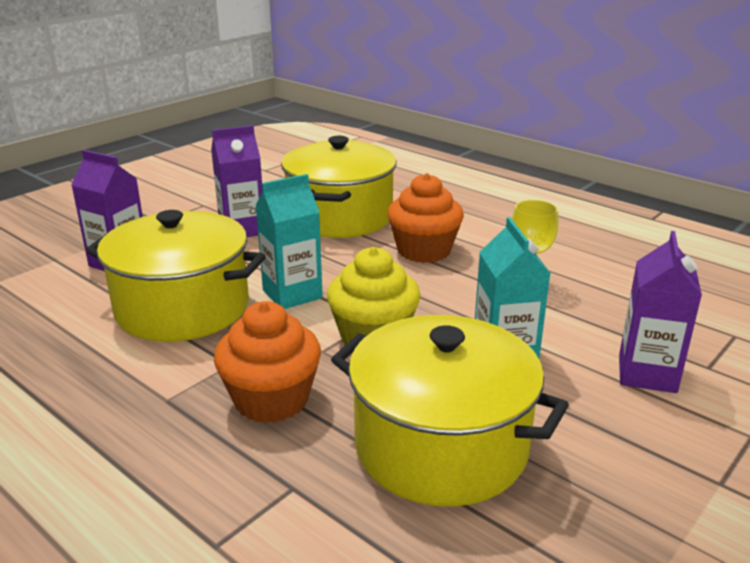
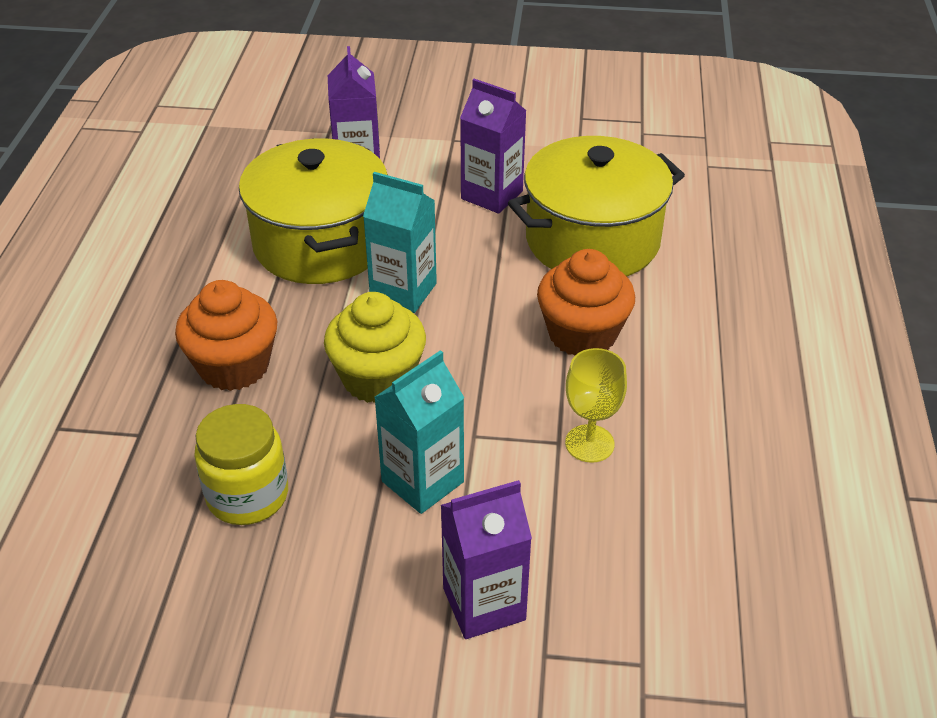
camera: 55 degrees right, 15 degrees up
(441, 446) = (247, 495): yellow pot -> yellow jar

